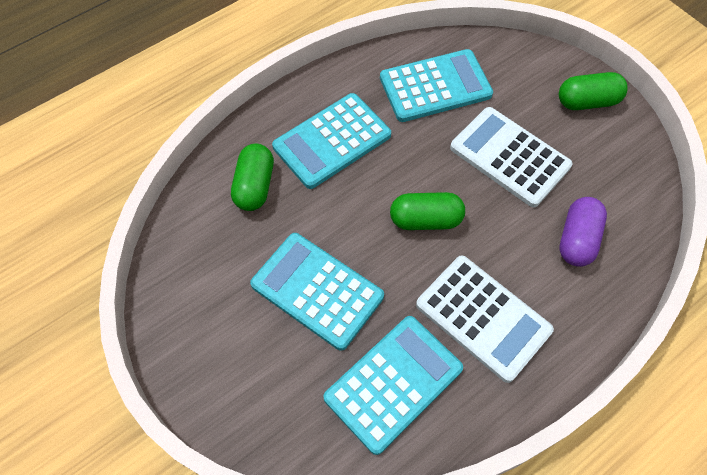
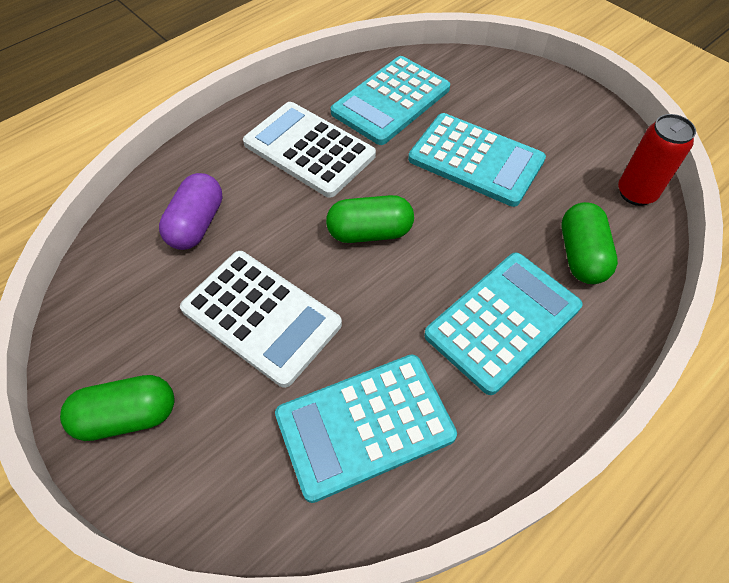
camera: 175 degrees right, 5 degrees down
(181, 240) = (636, 193): none -> red can

